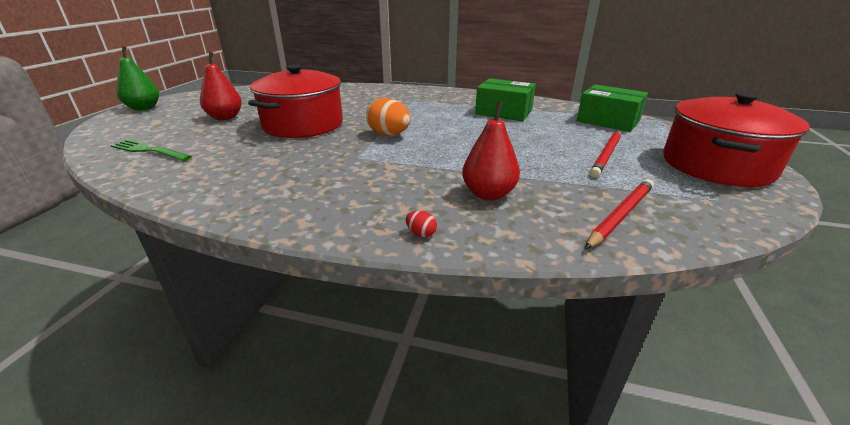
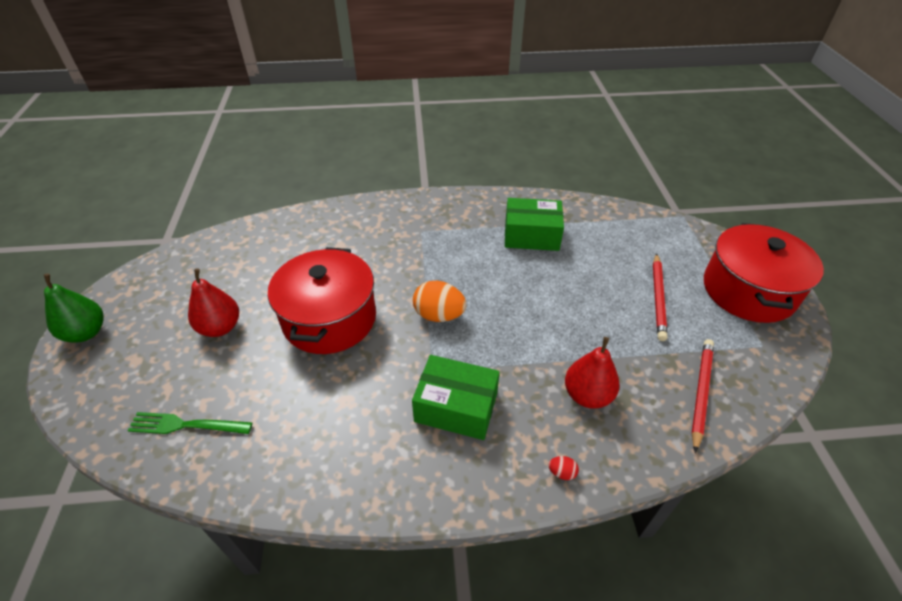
camera: 20 degrees left, 15 degrees up
(608, 121) = (637, 230): green box -> green box (456, 407)

